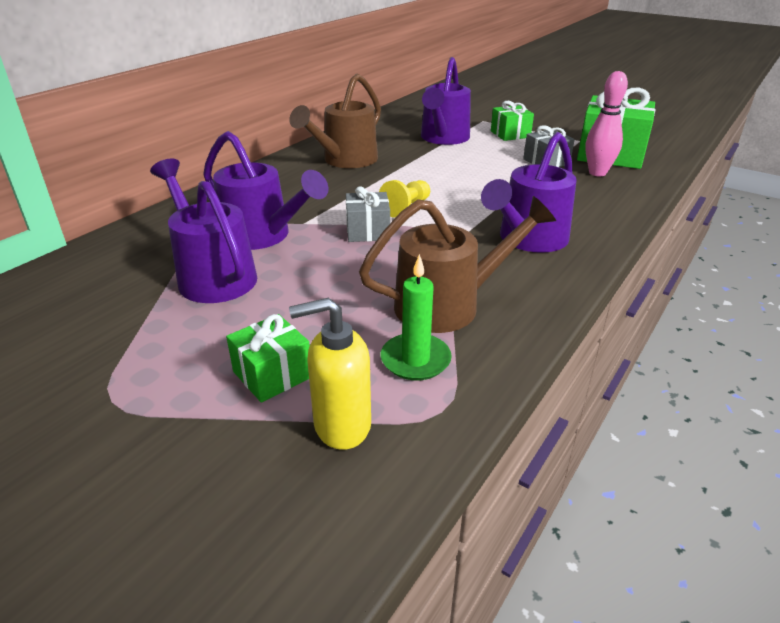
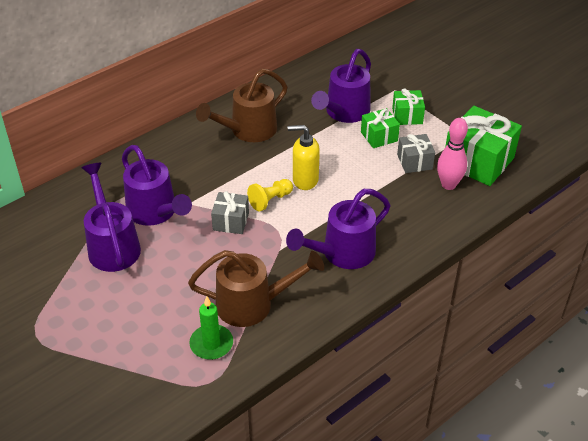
camera: 15 degrees right, 10 degrees up
(272, 374) = (125, 336): green gift -> green gift (379, 136)
(341, 425) = (151, 379): yellow soap dispenser -> yellow soap dispenser (305, 180)

